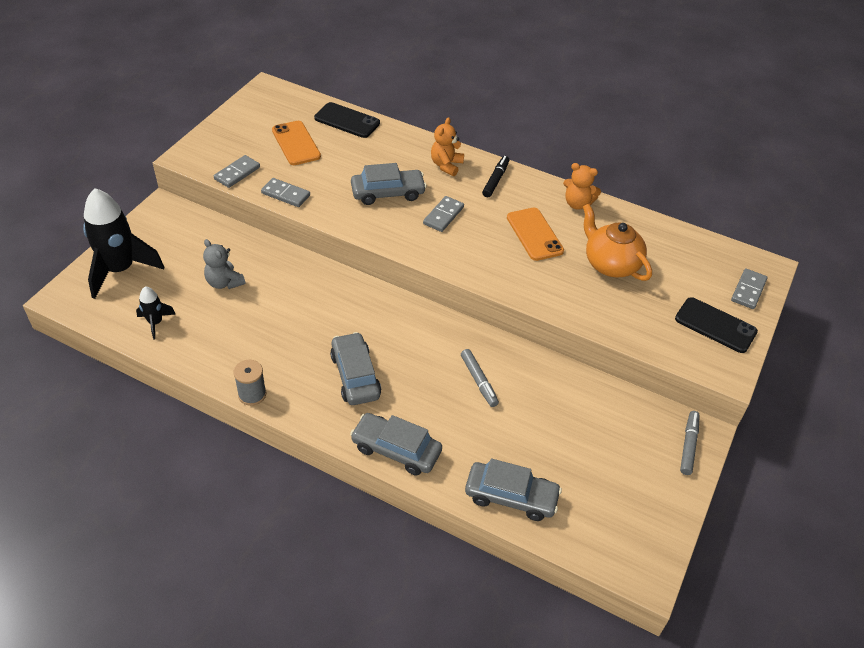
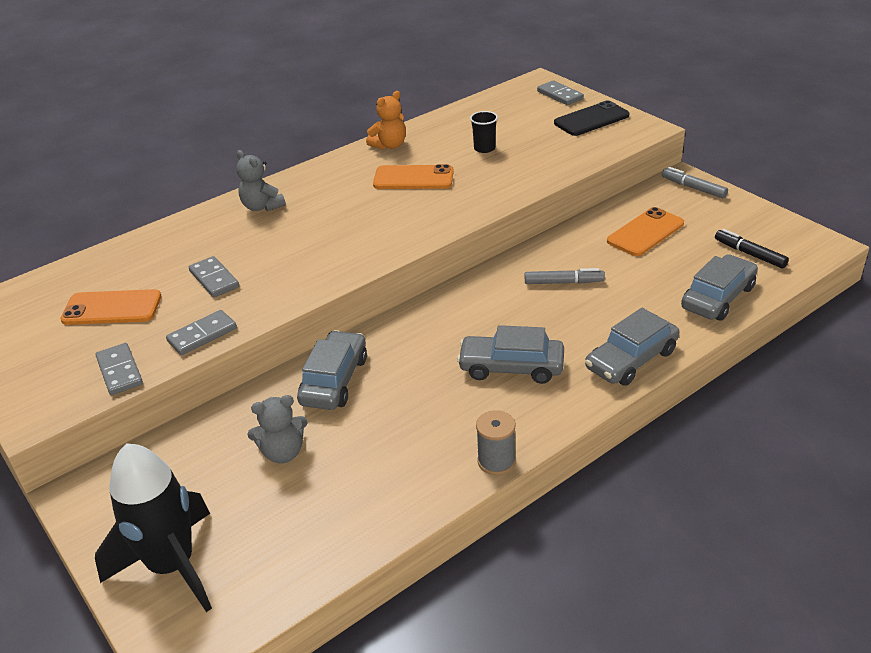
camera: 60 degrees left, 10 degrees down
(155, 323) = (311, 540): black rocket -> none
(347, 120) = (111, 259): black phone -> none
(388, 193) = (271, 255): grey car -> grey car (334, 380)
(443, 215) = (341, 226): grey domino -> grey domino (214, 279)
(446, 165) = (262, 207): orange teddy bear -> grey teddy bear
(495, 180) = (314, 182): black marker -> black marker (749, 254)
(586, 422) = (645, 232): none -> orange phone
(610, 264) = (484, 148): orange teapot -> black cup

